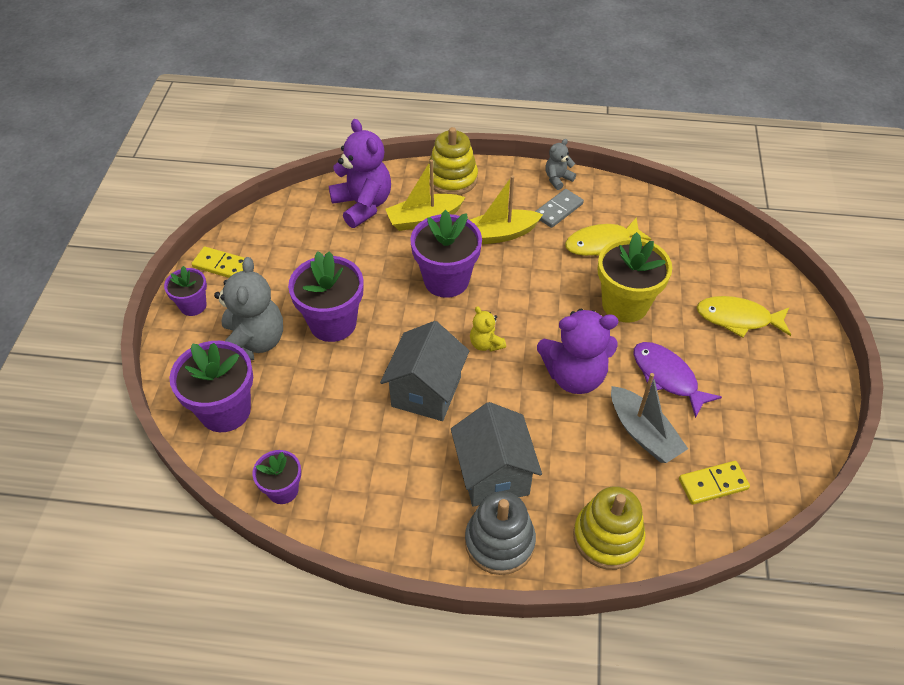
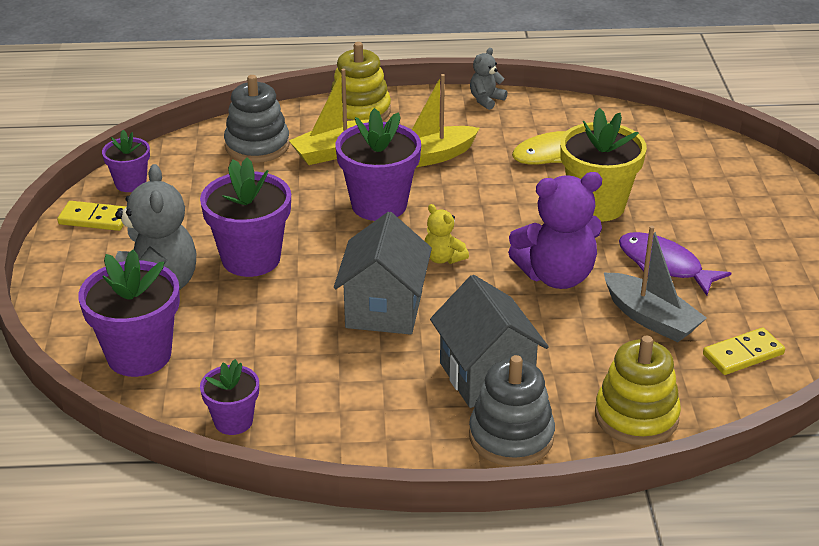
camera: 10 degrees left, 15 degrees down
(193, 305) = (69, 260): purple flower pot -> purple flower pot (130, 183)
(363, 205) = (257, 146): purple teddy bear -> grey stacking toy
(558, 210) = (495, 128): grey domino -> none
(737, 319) = (729, 205): yellow fish -> none

